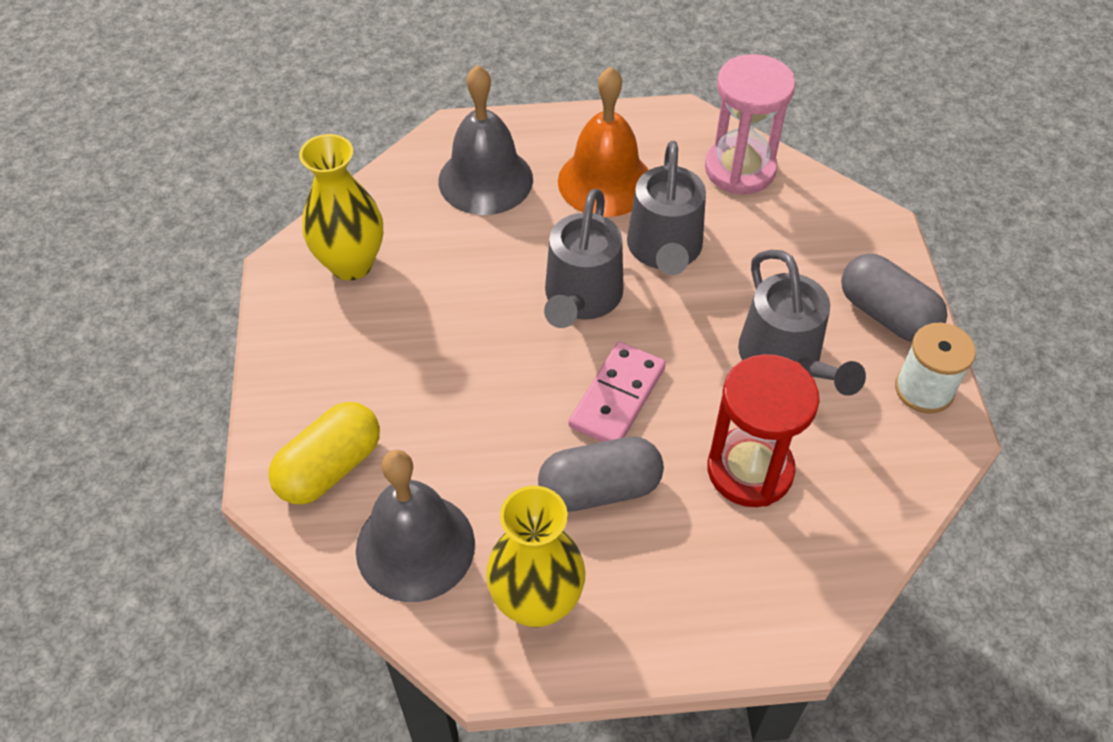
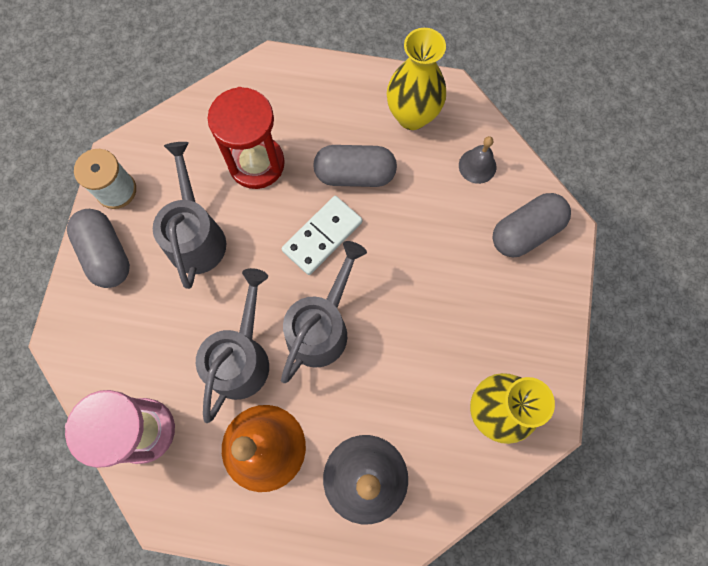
camera: 165 degrees left, 20 degrees up
(329, 467) = (525, 232): yellow capsule -> grey capsule
(415, 546) = (477, 166): grey bell -> grey bell, size x0.51
(617, 397) = (322, 236): pink domino -> white domino

